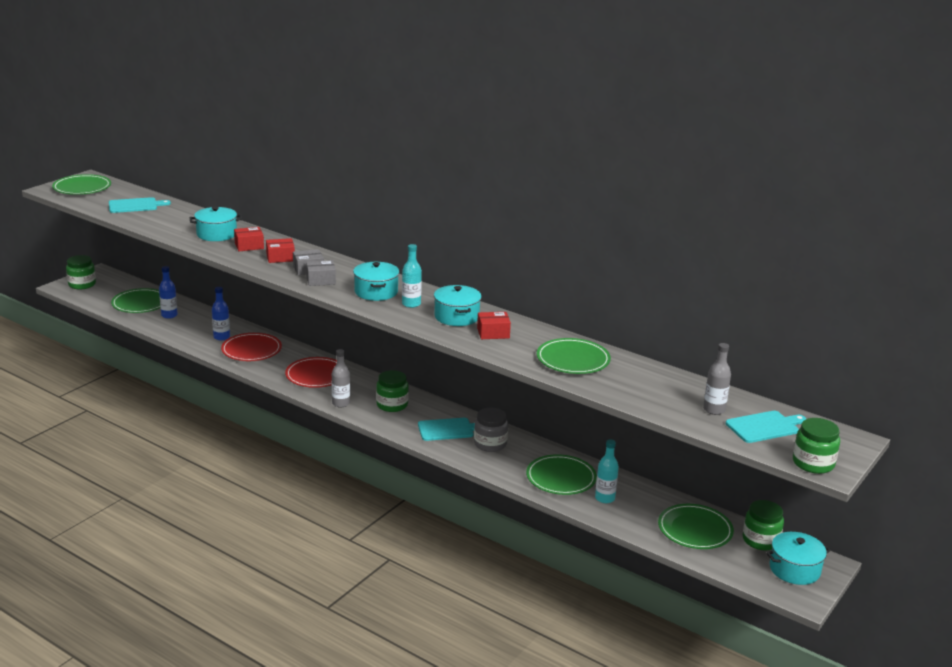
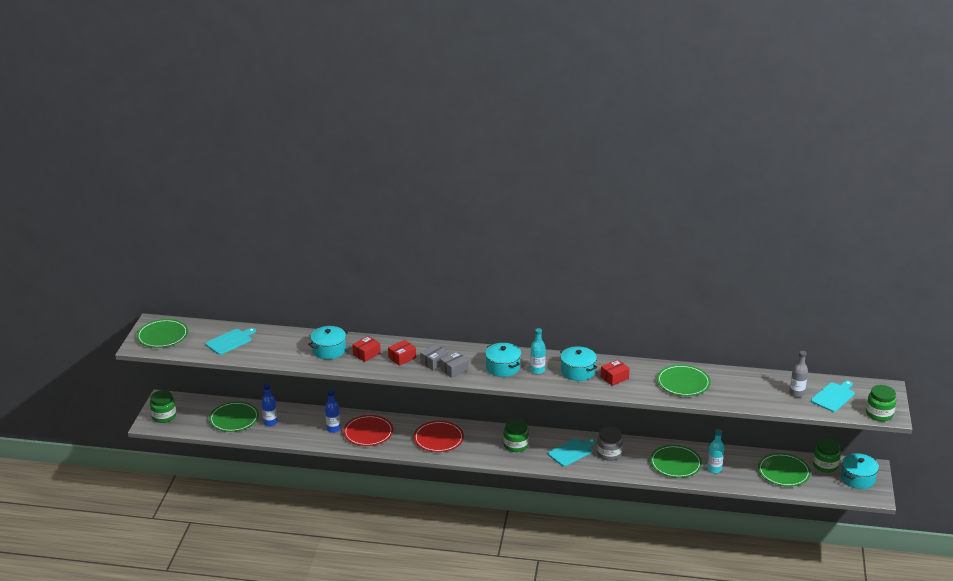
camera: 25 degrees left, 5 degrees up
(341, 403) = (480, 456): grey bottle -> none

